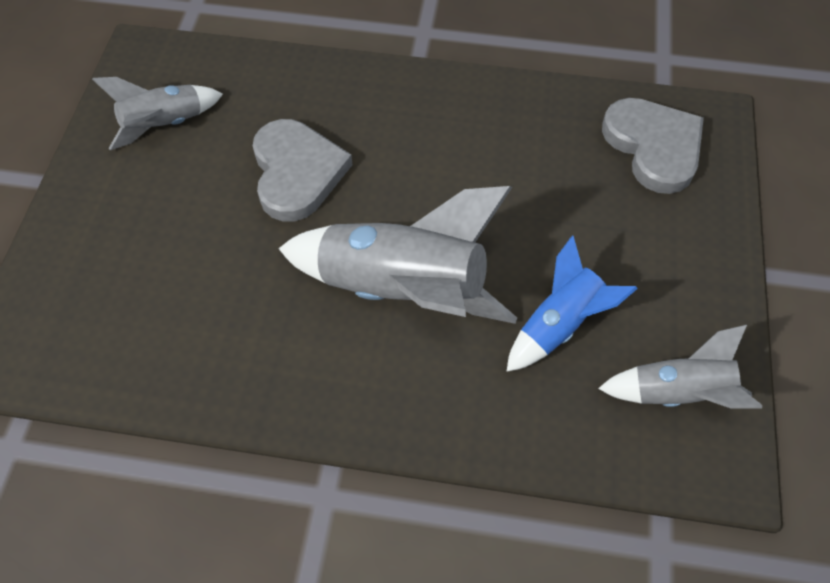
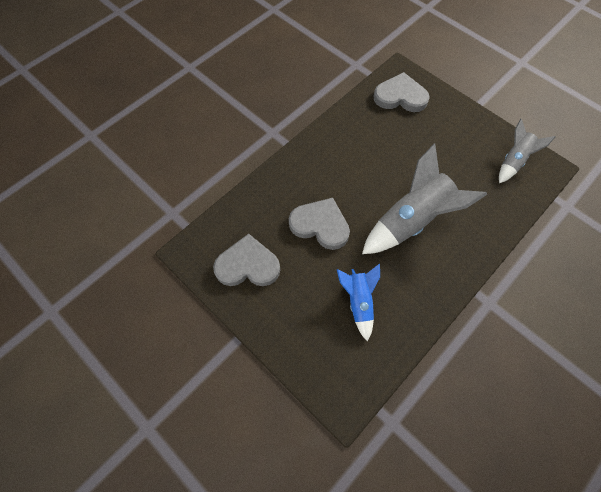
camera: 55 degrees left, 5 degrees up
(164, 125) = (247, 265): grey rocket -> grey heart
(559, 325) = (462, 178): blue rocket -> blue rocket (358, 302)

